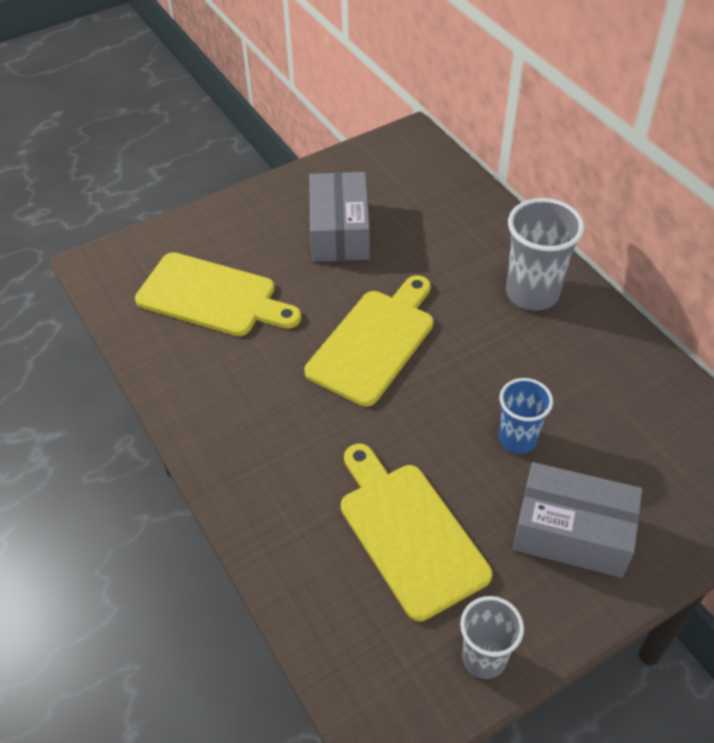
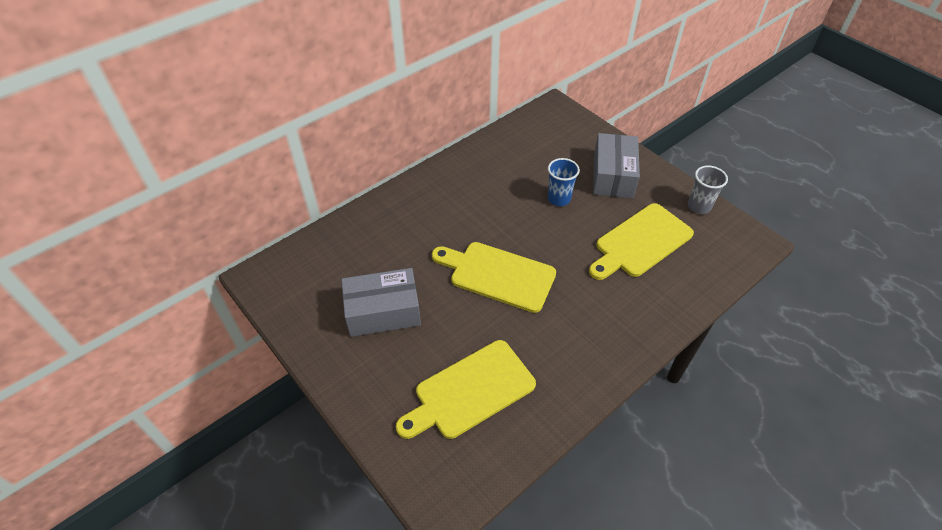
camera: 100 degrees left, 0 degrees up
(212, 296) = (470, 391): yellow cutting board -> yellow cutting board turned 135 degrees counterclockwise
(532, 293) = (437, 196): grey cup -> none

